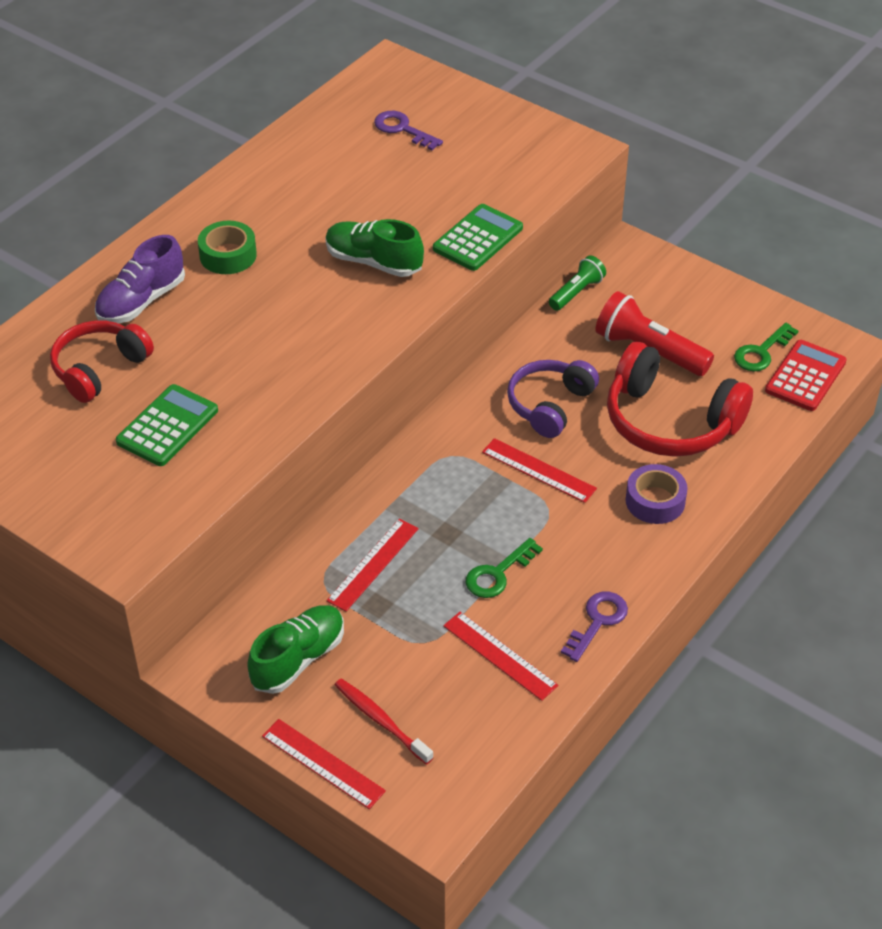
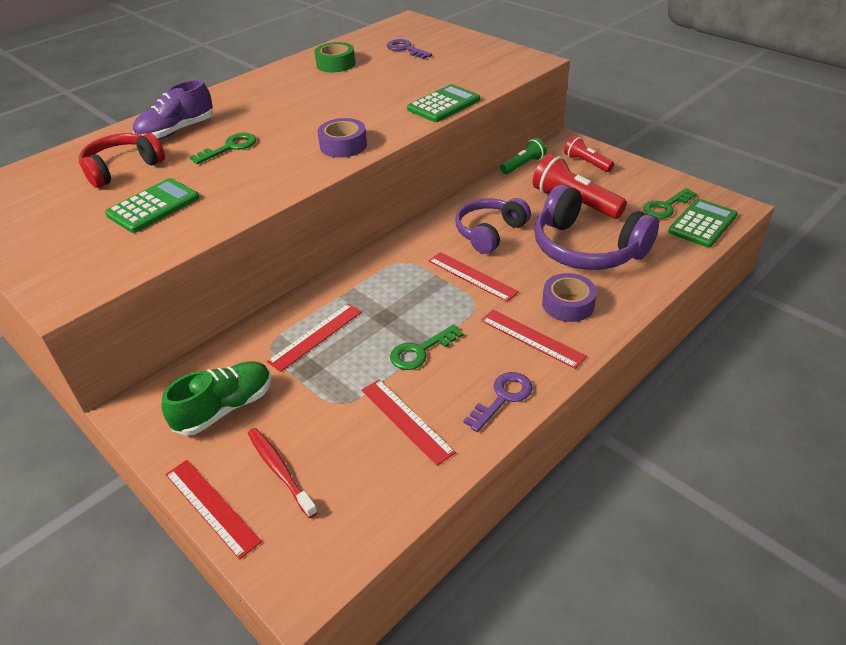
camera: 10 degrees right, 5 degrees down
(224, 326) = (230, 147): none -> green key
(228, 255) = (253, 108): green tape -> green tape (336, 64)
(367, 316) = (343, 145): none -> purple tape
(373, 262) = (359, 115): green shoe -> none
(619, 548) = (532, 338): none -> red ruler
(658, 284) = (586, 163): none -> red flashlight
(670, 421) = (586, 248): red headphones -> purple headphones
(805, 376) = (702, 224): red calculator -> green calculator

